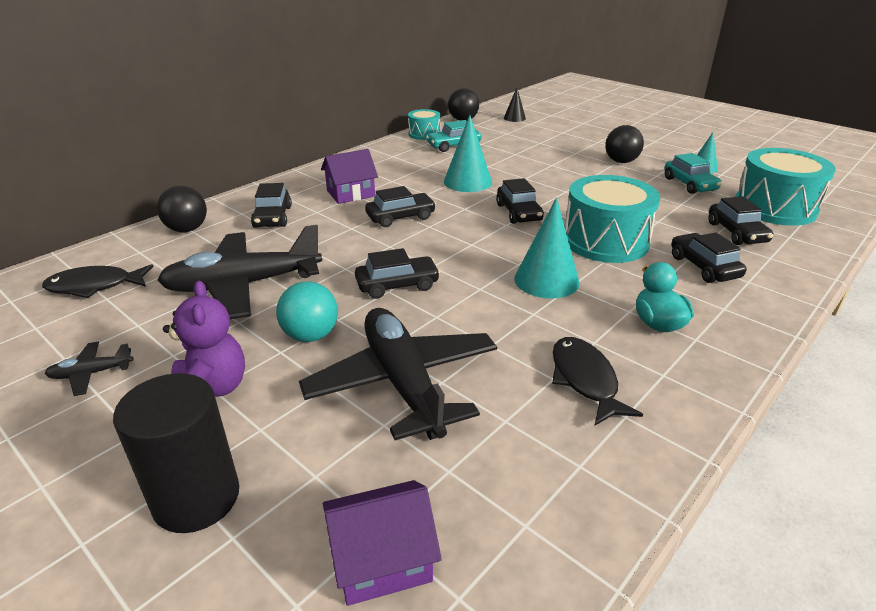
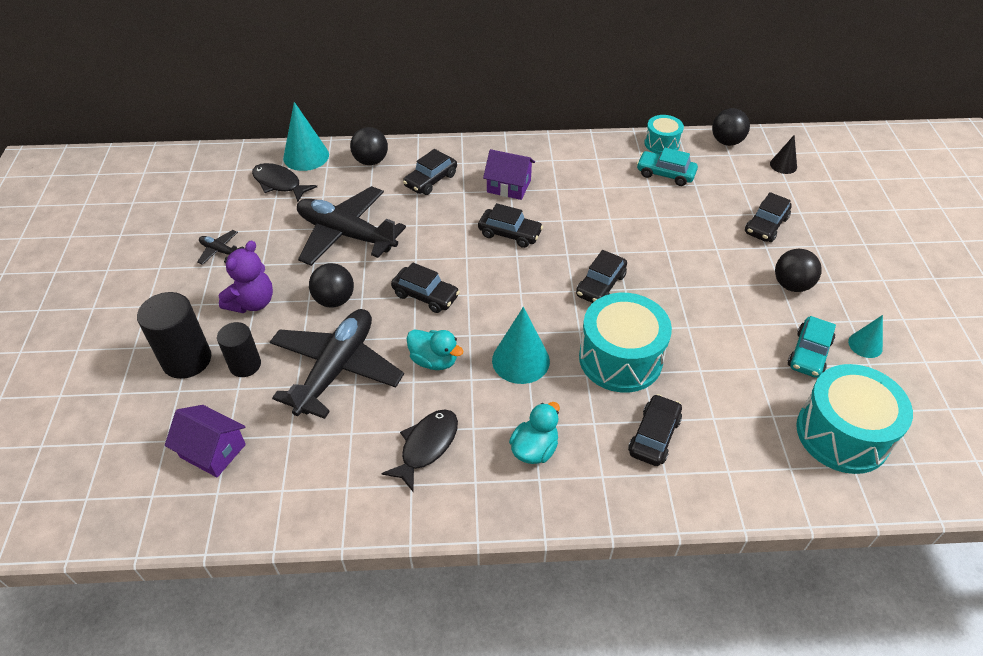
camera: 45 degrees right, 15 degrees up
(290, 448) = (245, 365): none -> black cylinder
(311, 335) = (334, 300): turquoise ball -> black ball
(467, 182) = (612, 226): turquoise cone -> turquoise cone (306, 156)
(482, 320) = (434, 360): none -> turquoise duck
(736, 233) = (747, 429): black car -> black car (766, 225)

